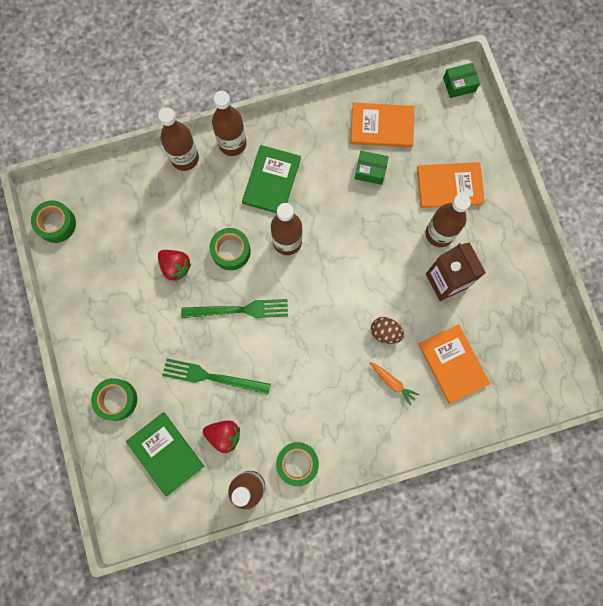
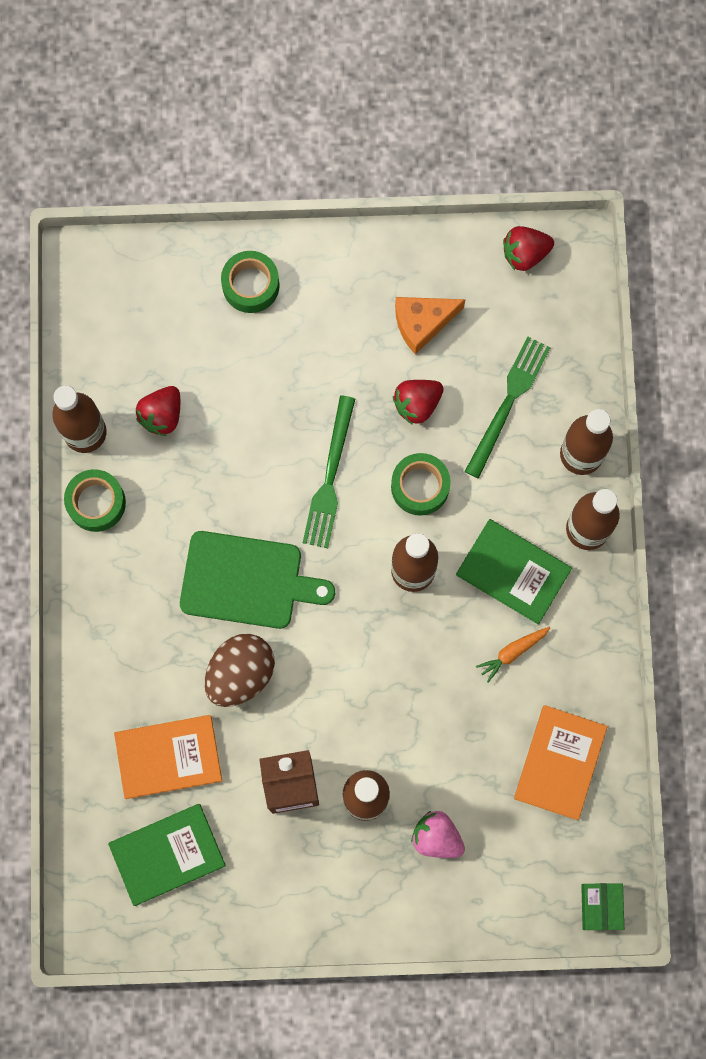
camera: 105 degrees right, 0 degrees up
(56, 224) = (525, 254): green tape -> red strawberry
(119, 277) = (422, 323): none -> orange cheese
(165, 453) = (160, 333): green book -> green book (167, 854)
(212, 377) = (245, 418): green fork -> green fork (508, 402)
(323, 345) = (247, 581): none -> green cutting board
(370, 171) = (491, 723): green box -> none
(385, 332) = (240, 674): brown egg -> brown egg, size x1.60
(392, 382) = (167, 663): orange carrot -> orange carrot (512, 652)
(449, 186) = (436, 837): orange book -> pink strawberry

